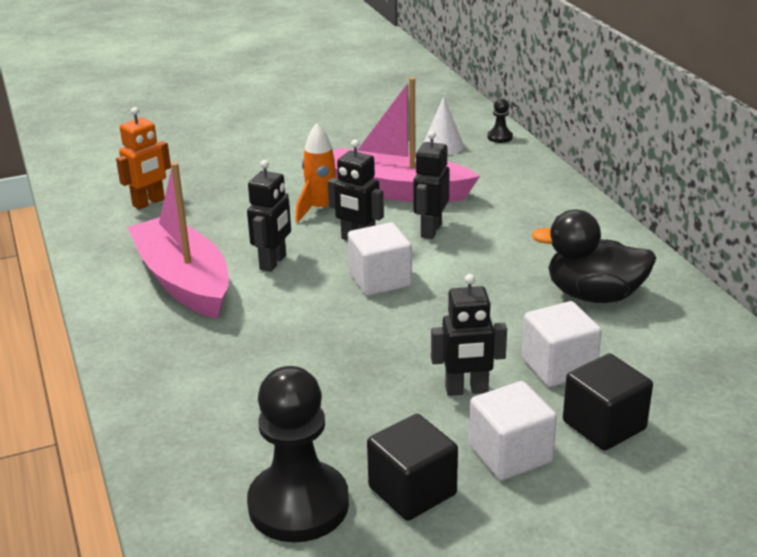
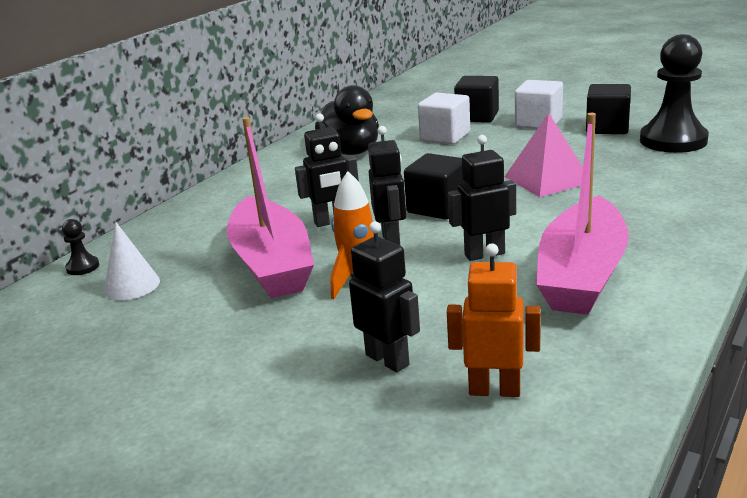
camera: 125 degrees left, 5 degrees down
(344, 359) = (547, 179): none -> pink pyramid
(380, 280) = (437, 207): white cube -> black cube
(466, 390) = (509, 145): black robot -> black robot (388, 360)

